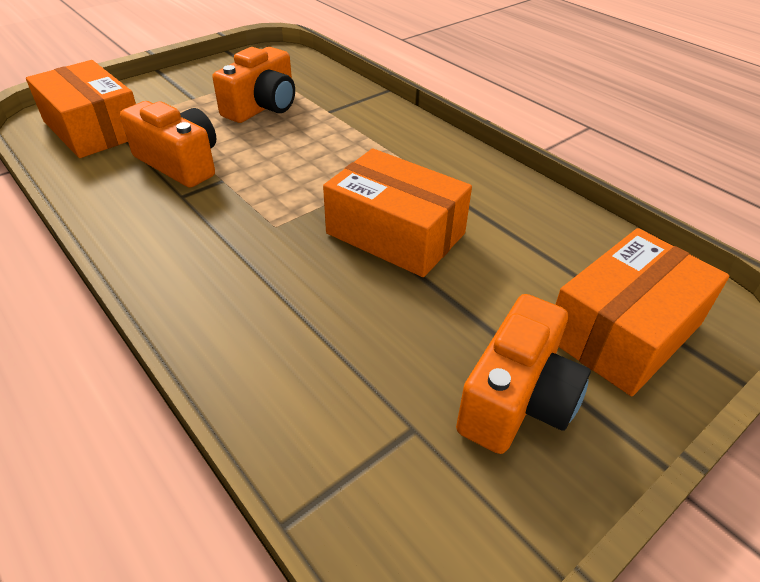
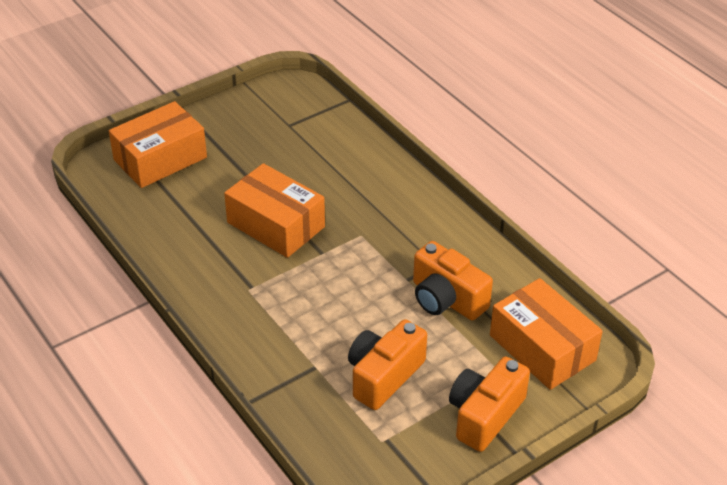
camera: 175 degrees left, 0 degrees up
(517, 399) = (235, 132): orange camera -> orange camera (484, 415)

